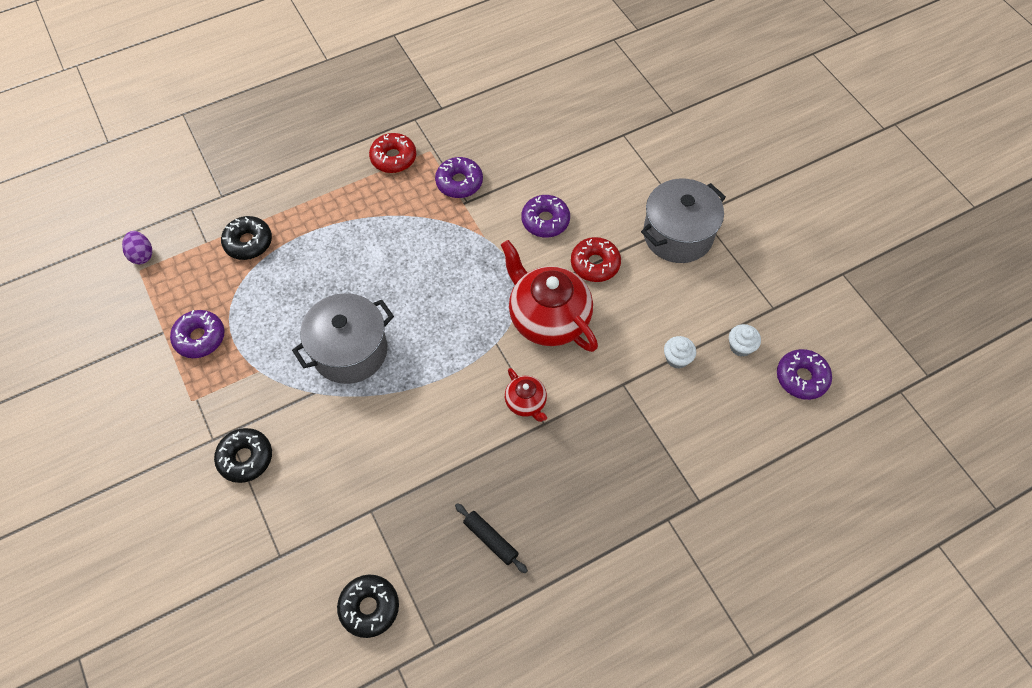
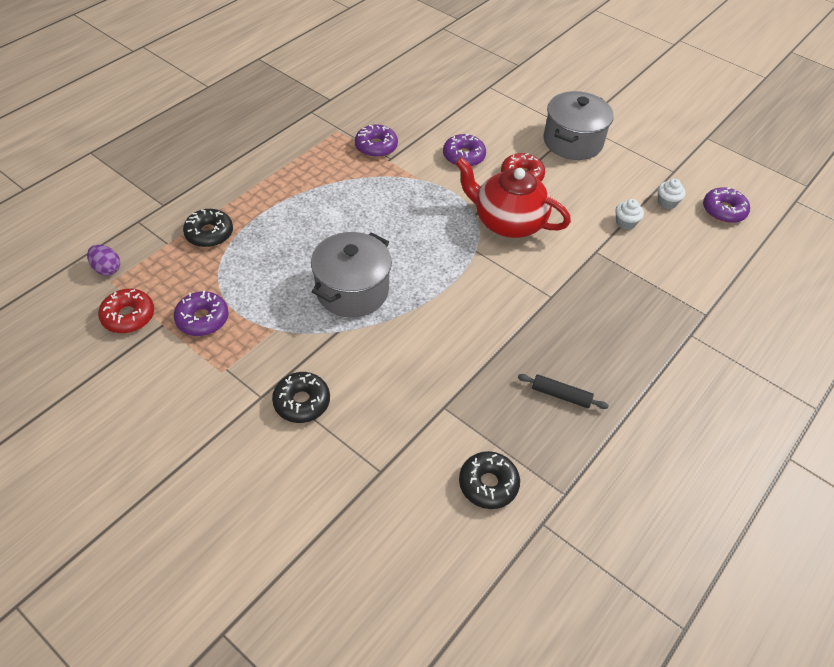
camera: 25 degrees left, 10 degrees down
(393, 158) = (308, 142): red donut -> red donut (128, 316)
(526, 403) = (527, 286): red teapot -> none

